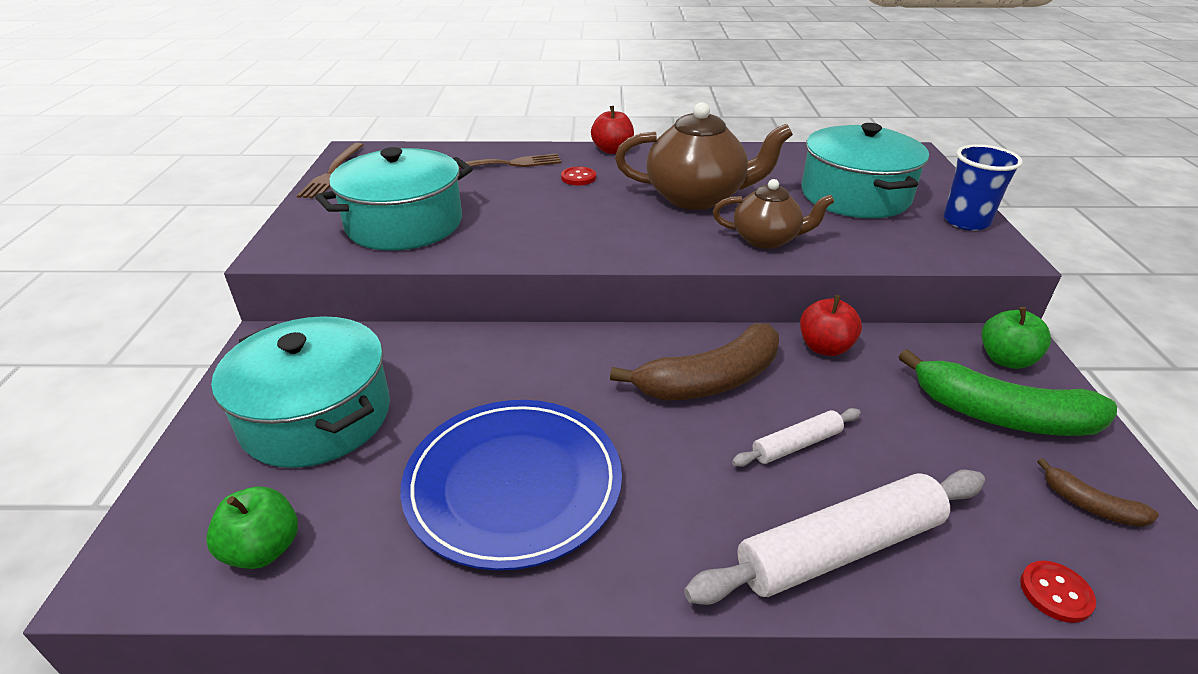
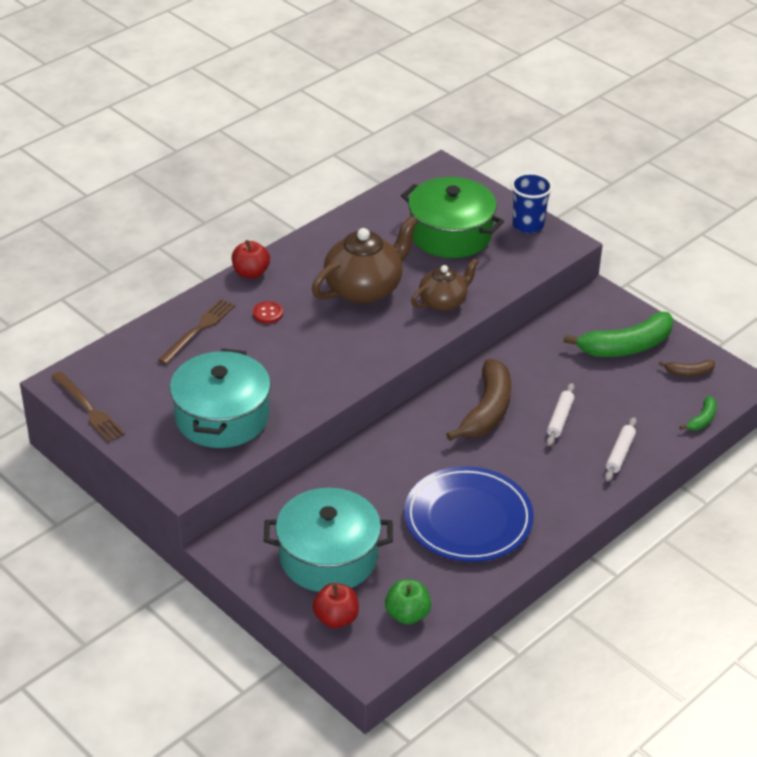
camera: 45 degrees left, 5 degrees up
(825, 347) = (518, 355): red apple -> red apple (336, 618)
(839, 548) = (620, 453): white rolling pin -> white rolling pin, size x0.52
(855, 195) = (450, 234): turquoise pot -> green pot
(1006, 359) = (603, 310): green apple -> none
(1055, 593) = (702, 419): red button -> green banana

